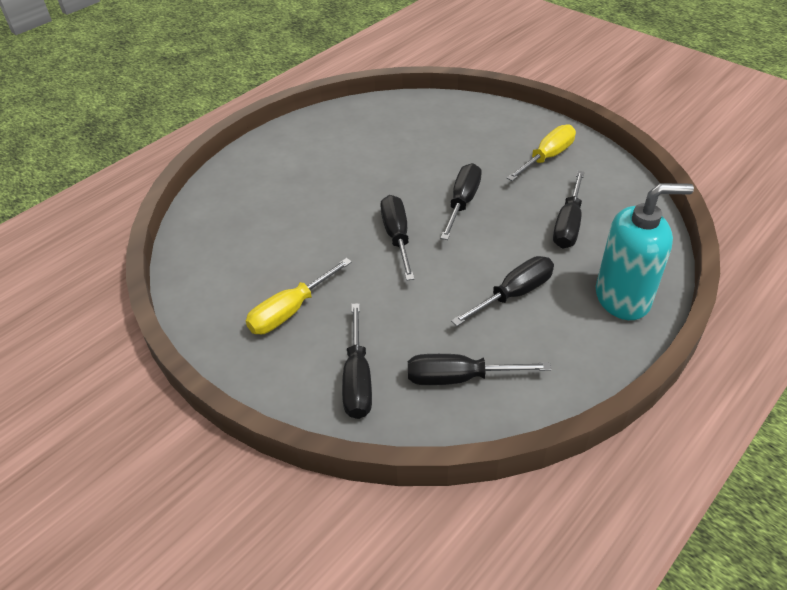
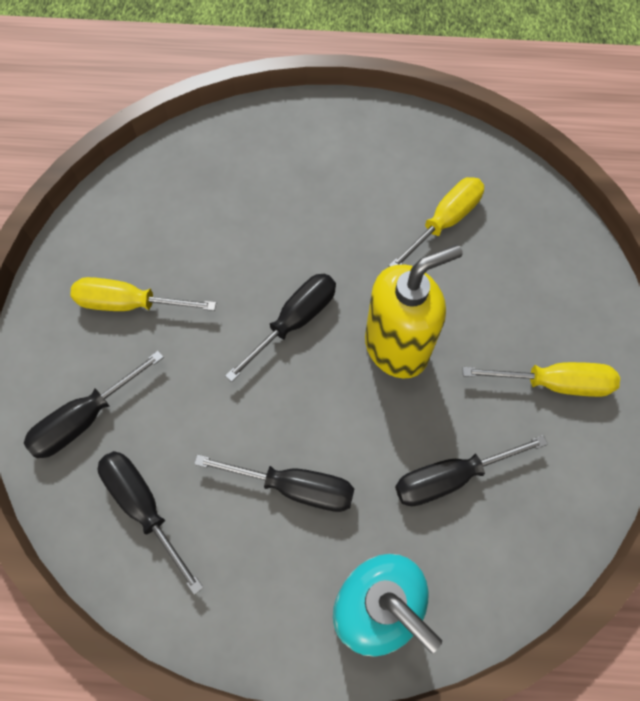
camera: 50 degrees right, 20 degrees up
(400, 143) = (444, 222): none -> yellow screwdriver
(462, 203) = (397, 347): black screwdriver -> yellow soap dispenser

